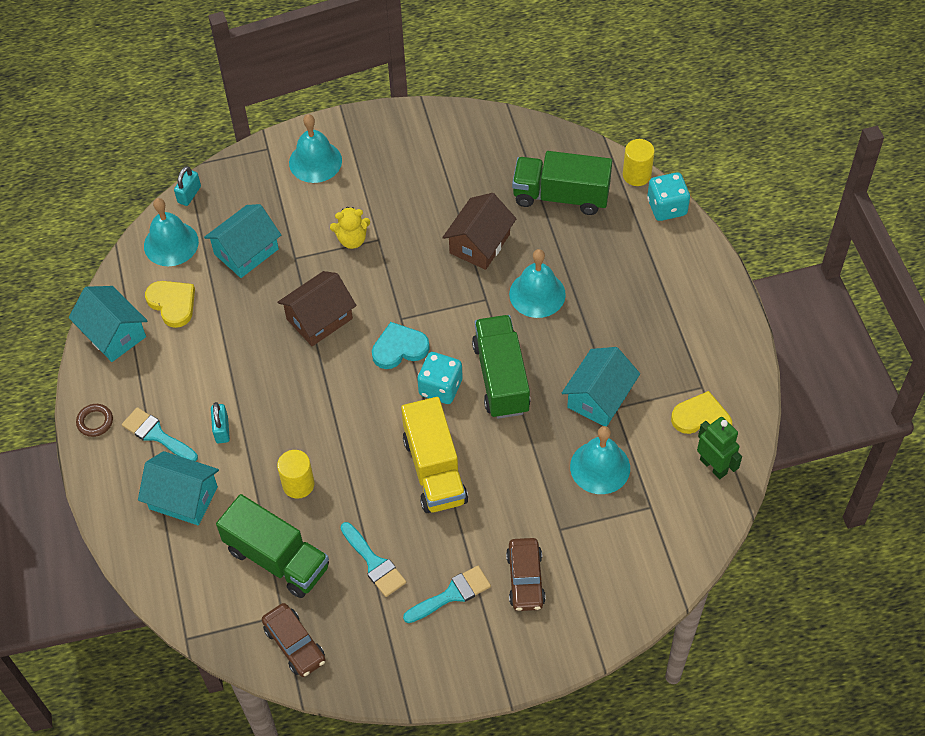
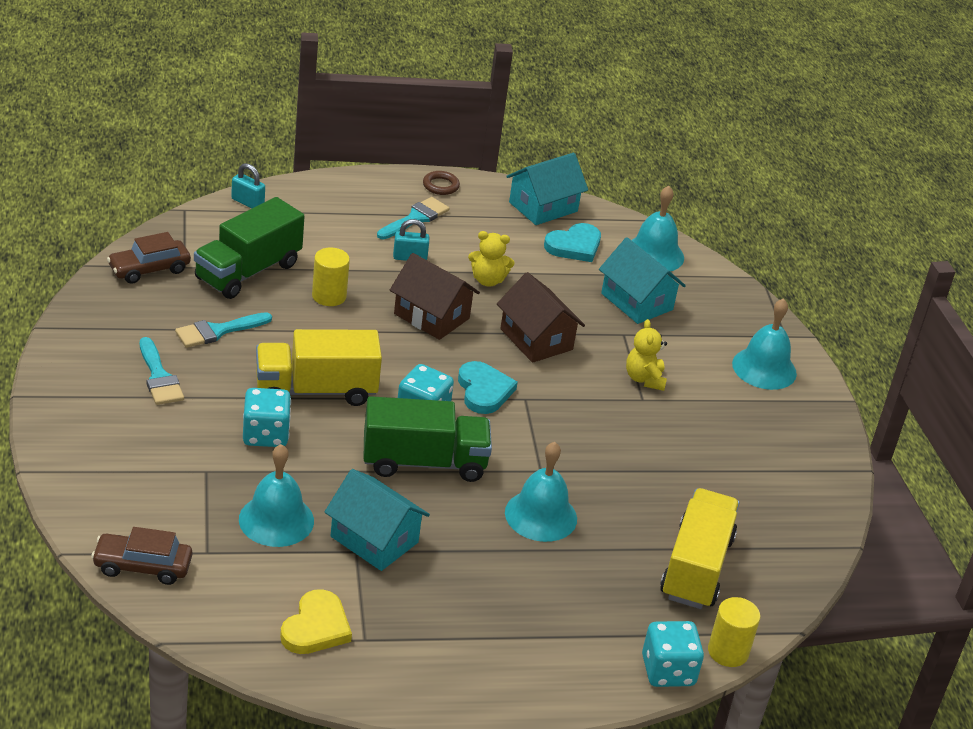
camera: 90 degrees right, 20 degrees down
(172, 304) = (574, 246): yellow heart -> turquoise heart
(183, 498) = (337, 225): turquoise house -> none
(189, 194) = (720, 273): turquoise padlock -> turquoise padlock (247, 202)
(242, 364) = (488, 280): none -> yellow teddy bear
(480, 244) = (626, 480): brown house -> brown house (431, 316)
(502, 495) = (265, 435): none -> turquoise dice
(525, 579) = (154, 432): brown car -> brown car (142, 566)
(561, 196) = (696, 568): green truck -> yellow truck
(713, 466) = (243, 622): green robot -> none

